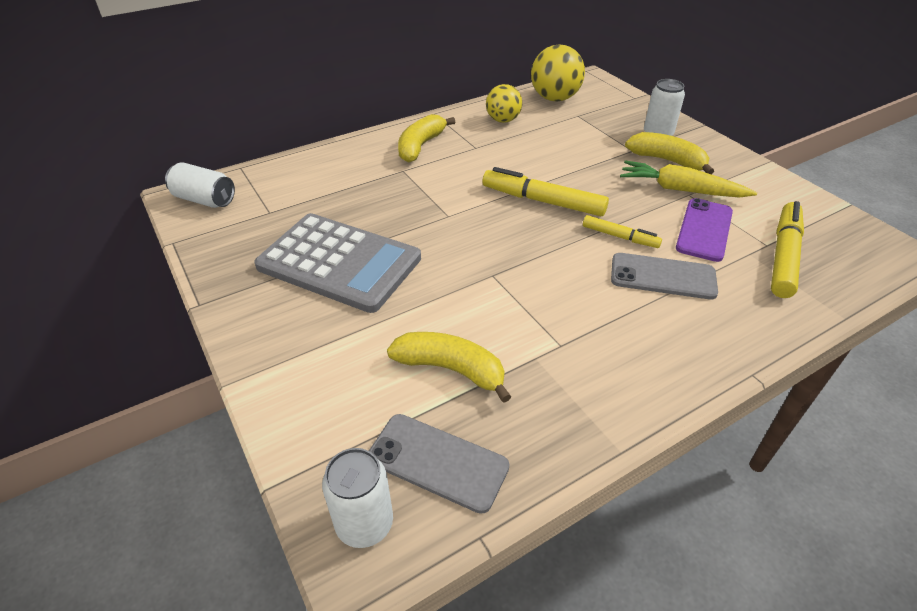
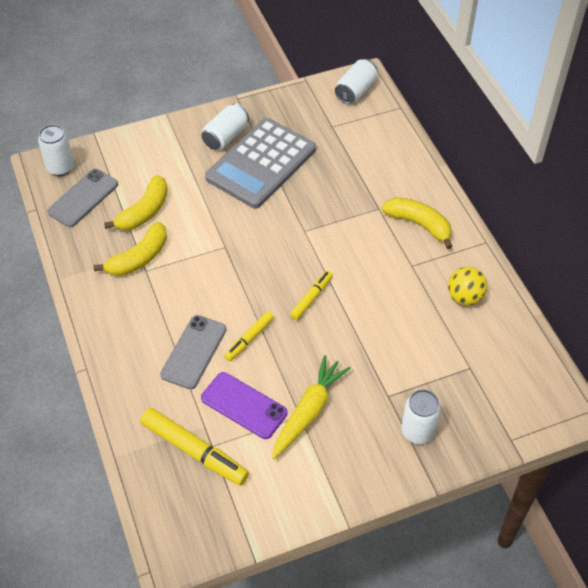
camera: 100 degrees right, 10 degrees up
(284, 304) = (226, 136): none -> white can
(543, 201) = (311, 298): yellow marker -> yellow marker, size x0.58
(554, 98) = (513, 356): yellow ball -> none
(667, 160) = (362, 420): yellow banana -> yellow banana (139, 258)

